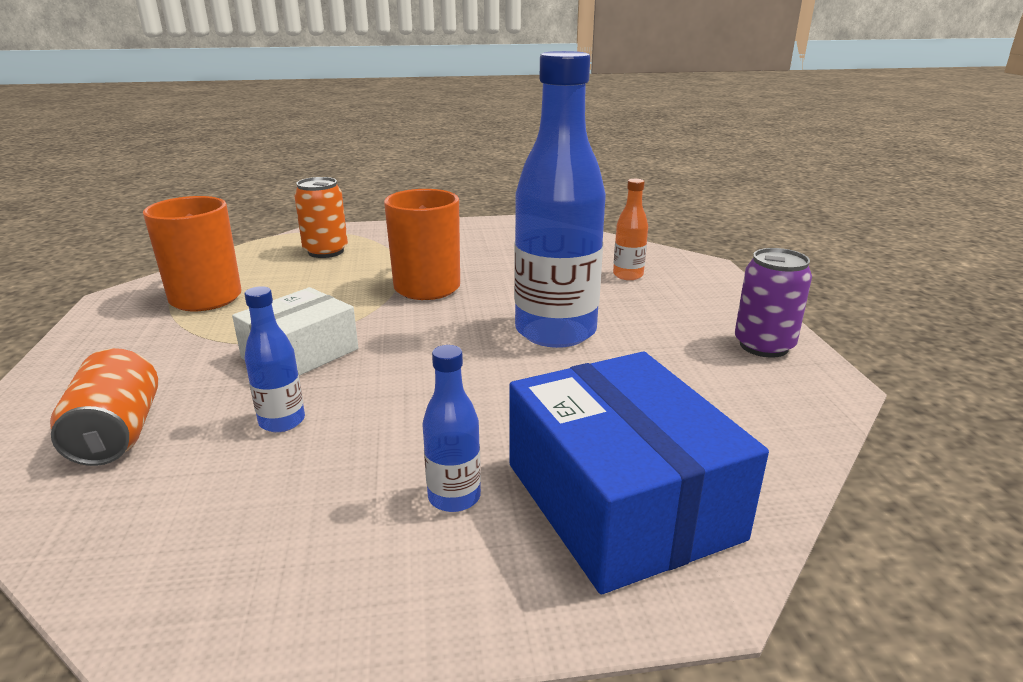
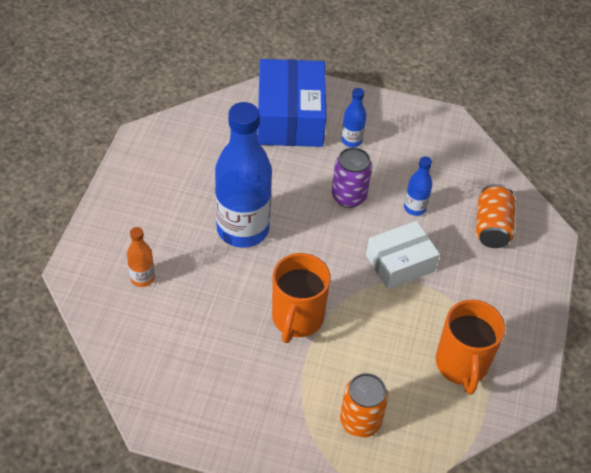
camera: 160 degrees left, 25 degrees up
(763, 346) = (138, 173): purple can -> purple can (349, 196)

